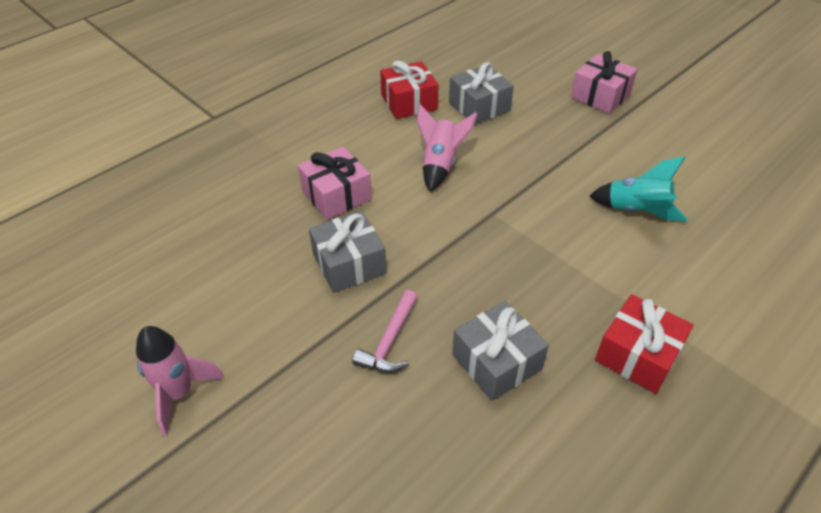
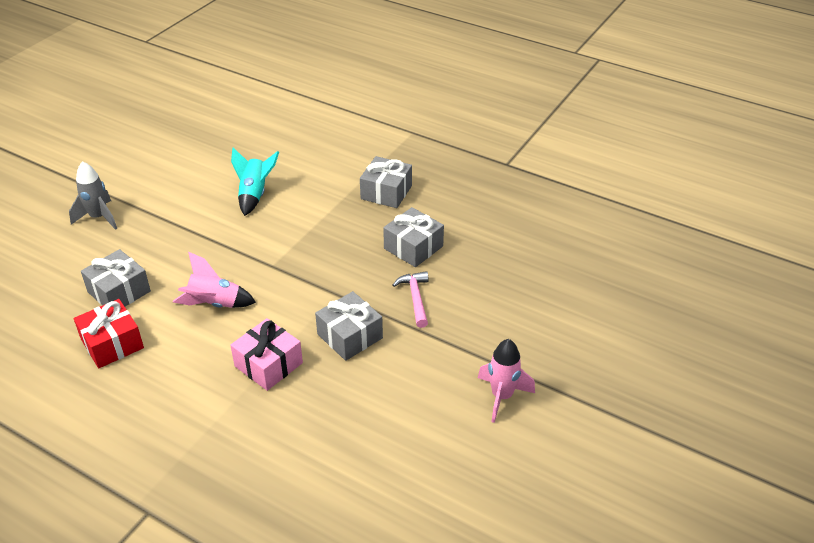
camera: 105 degrees left, 5 degrees down
(389, 341) = (415, 298): pink hammer -> pink hammer turned 105 degrees counterclockwise
(600, 96) = (99, 217): pink gift -> grey rocket
(637, 355) = (386, 192): red gift -> grey gift

